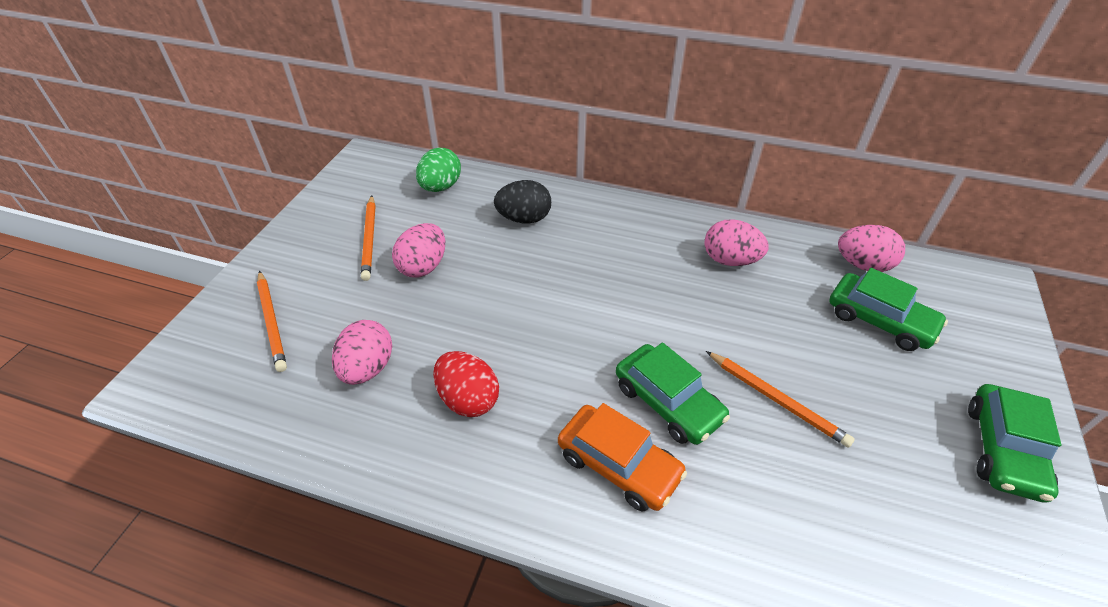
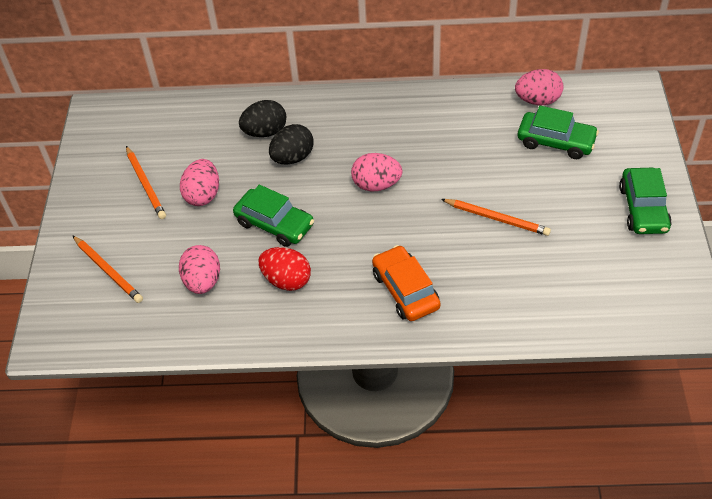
camera: 15 degrees left, 5 degrees up
(440, 187) = (180, 122): green egg -> none
(542, 253) = (292, 158): none -> black egg
(618, 465) = (405, 290): orange car -> orange car turned 135 degrees counterclockwise
(668, 402) = (425, 241): green car -> green car (274, 224)
(730, 260) = (439, 123): pink egg -> pink egg (376, 185)

